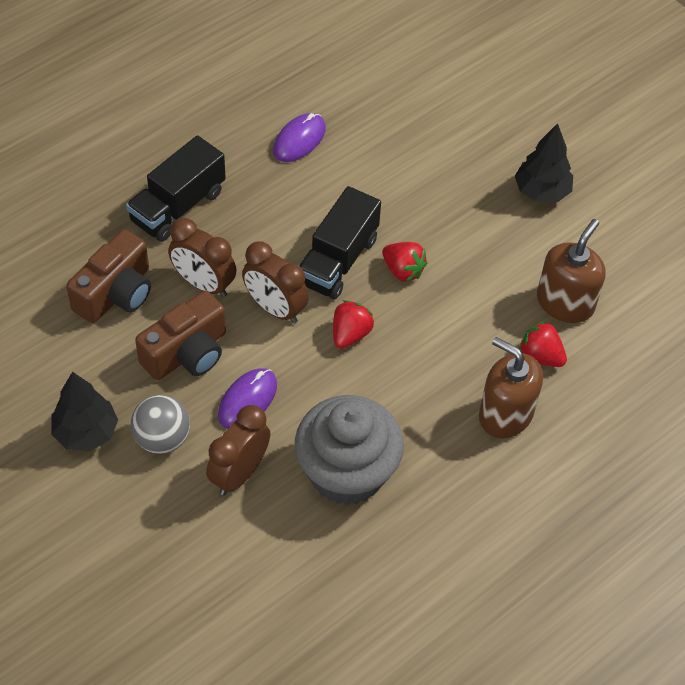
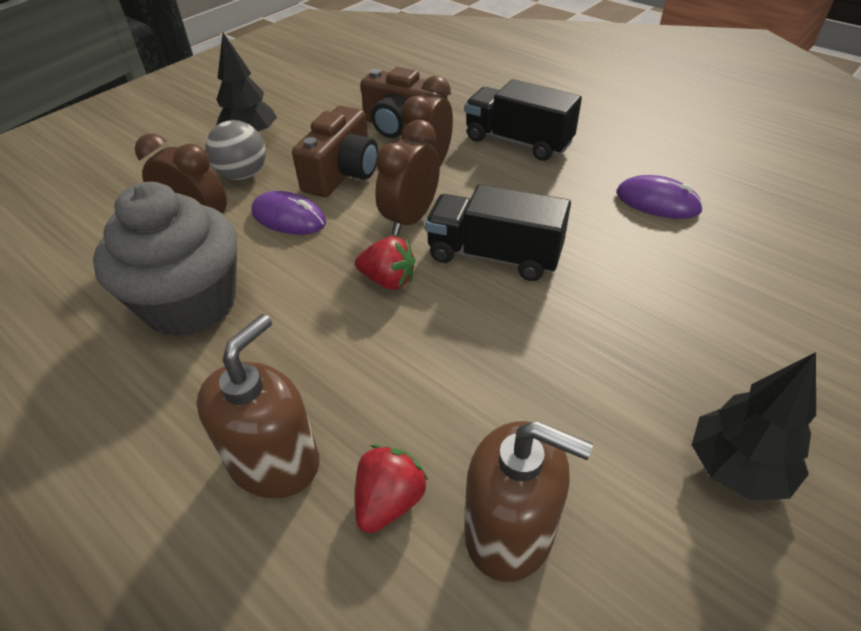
camera: 85 degrees right, 10 degrees down
(187, 353) = (342, 173): brown camera -> brown camera turned 105 degrees counterclockwise
(403, 270) = (501, 315): red strawberry -> none

